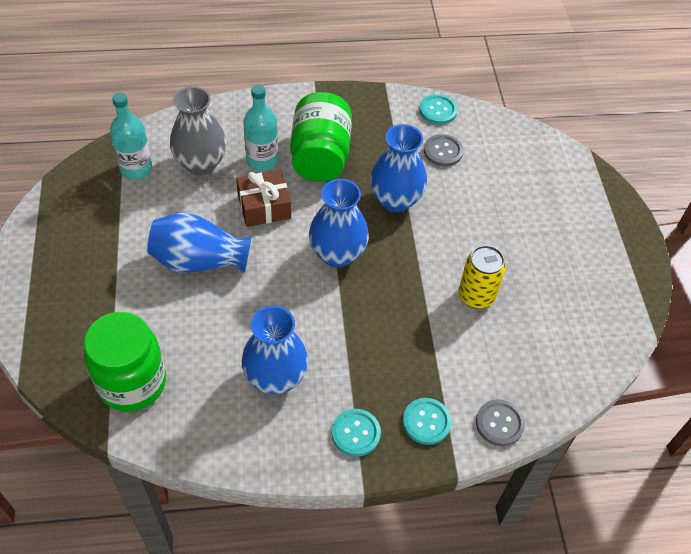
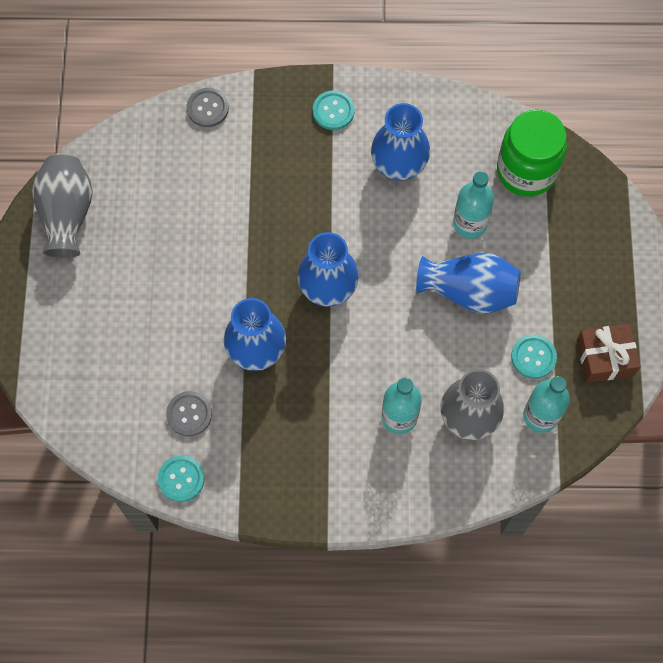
camera: 170 degrees left, 15 degrees up
(197, 323) = (469, 223): none -> turquoise bottle
(264, 206) = (400, 353): brown gift -> brown gift (605, 357)
(320, 156) = (332, 418): green jar -> none
(426, 422) = (271, 115): turquoise button -> turquoise button (533, 357)
(476, 296) = (197, 229): yellow can -> none
(609, 300) = (67, 214): none -> grey vase

